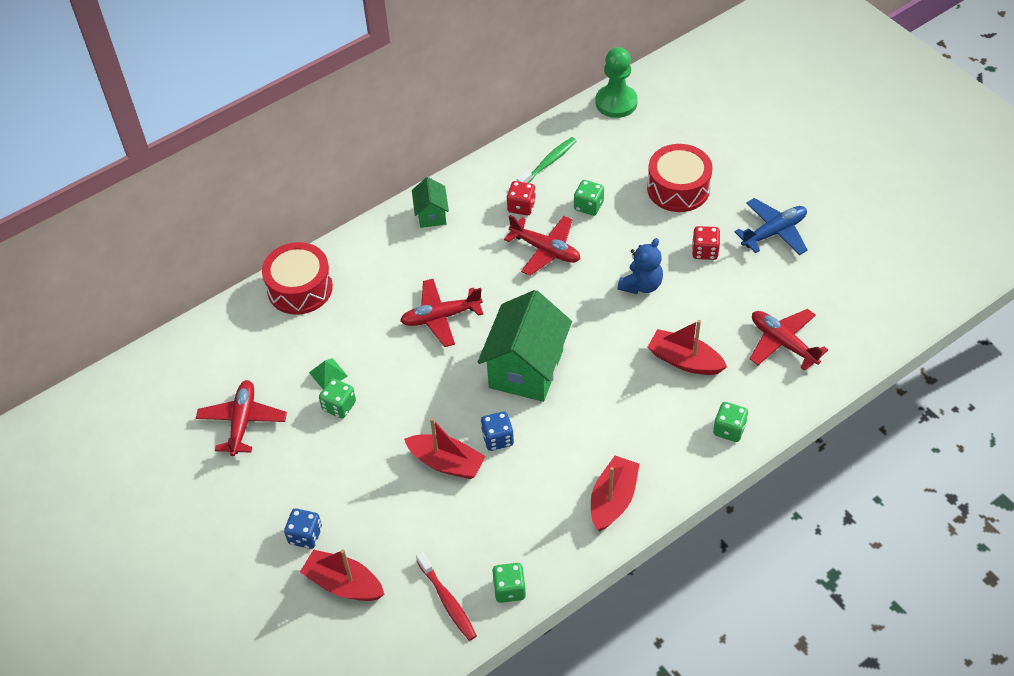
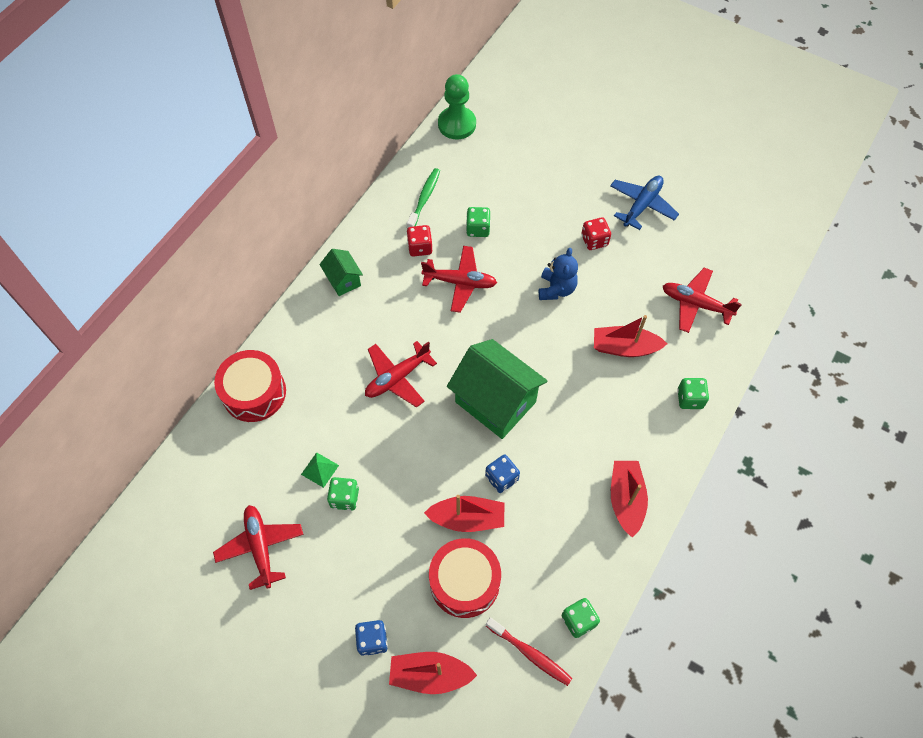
camera: 25 degrees left, 10 degrees up
(526, 369) = (495, 402): green house -> green house turned 45 degrees counterclockwise
(678, 188) = (545, 189): red drum -> red drum (464, 582)

